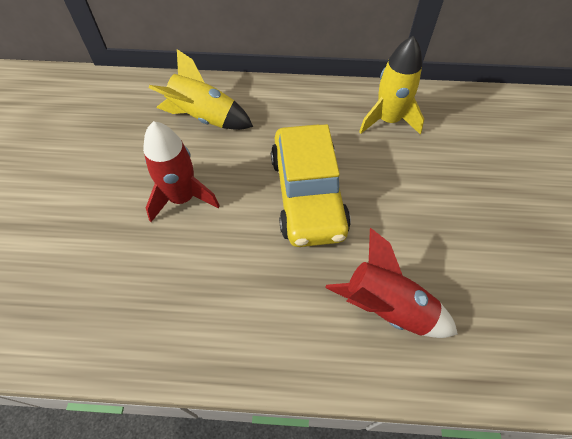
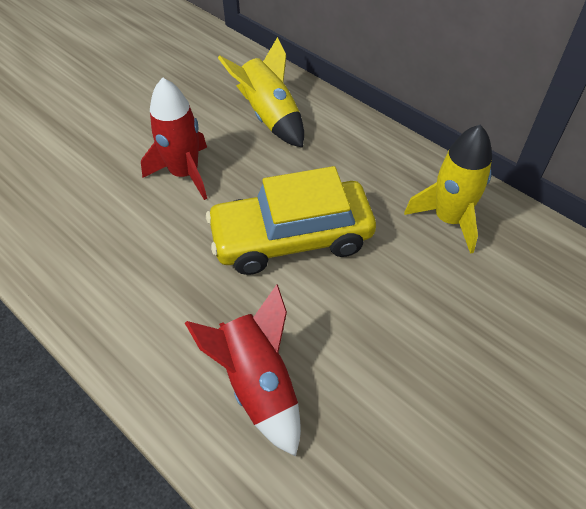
camera: 40 degrees right, 5 degrees down
(308, 195) = (291, 238): yellow car -> yellow car turned 45 degrees clockwise

